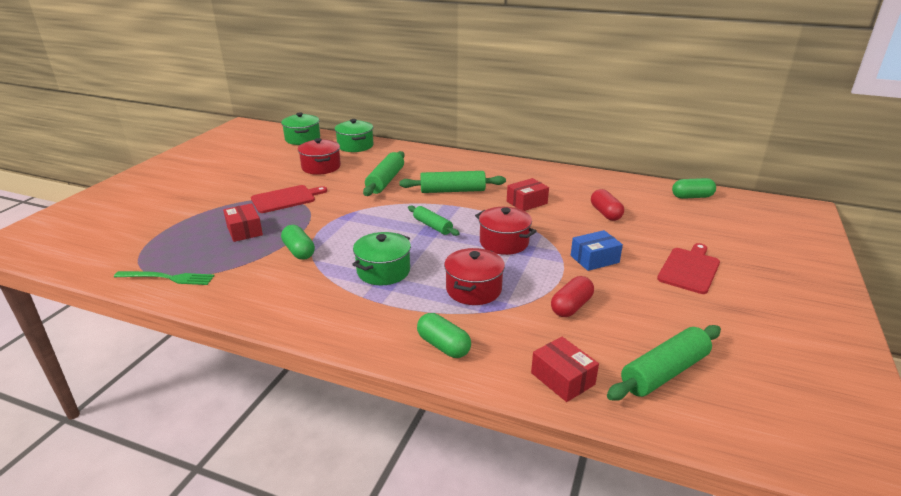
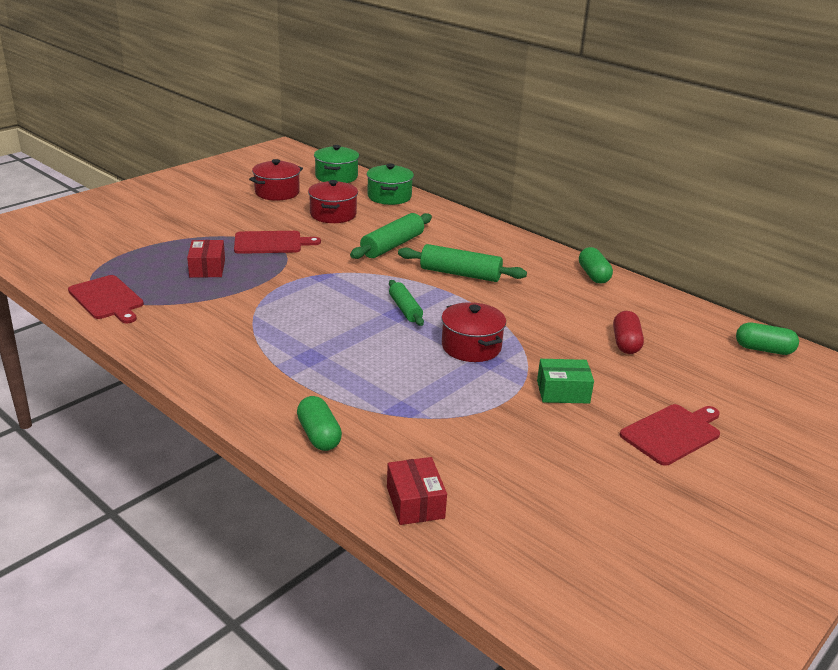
camera: 20 degrees right, 0 degrees up
(167, 278) = (107, 299): green fork -> red cutting board
(299, 251) = (246, 303): green capsule -> green capsule (593, 275)
(383, 271) = (315, 345): green pot -> none
(473, 289) = (395, 388): red pot -> red pot (277, 192)
(526, 202) = (538, 307): red box -> none
(571, 307) = (488, 435): red capsule -> none
(594, 259) = (563, 392): blue box -> green box
(664, 372) = (533, 530): green rolling pin -> none

